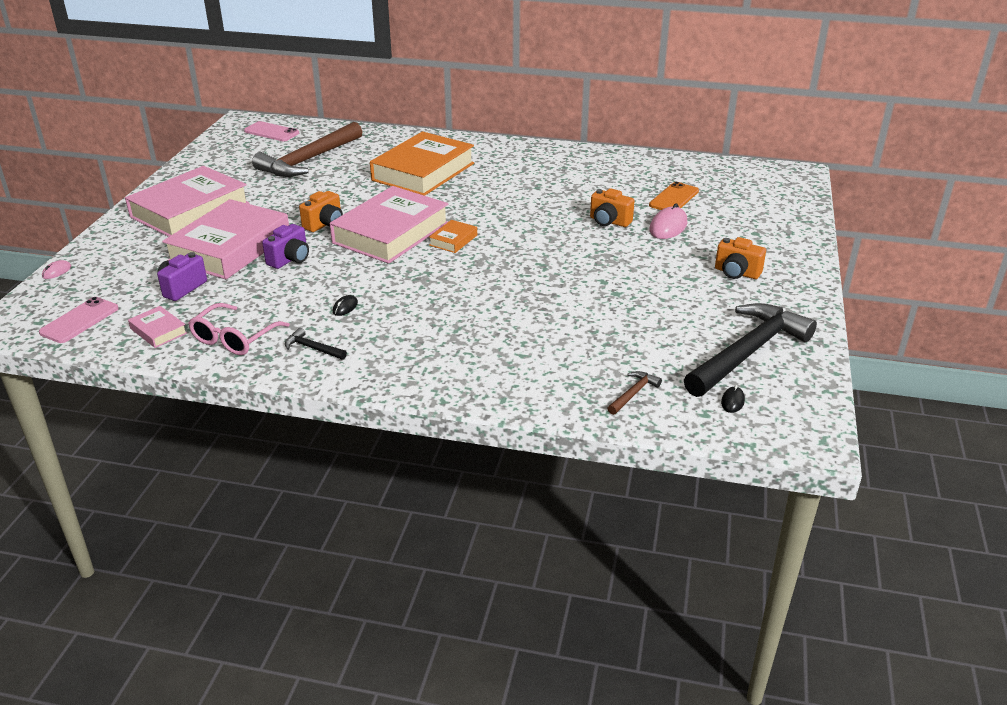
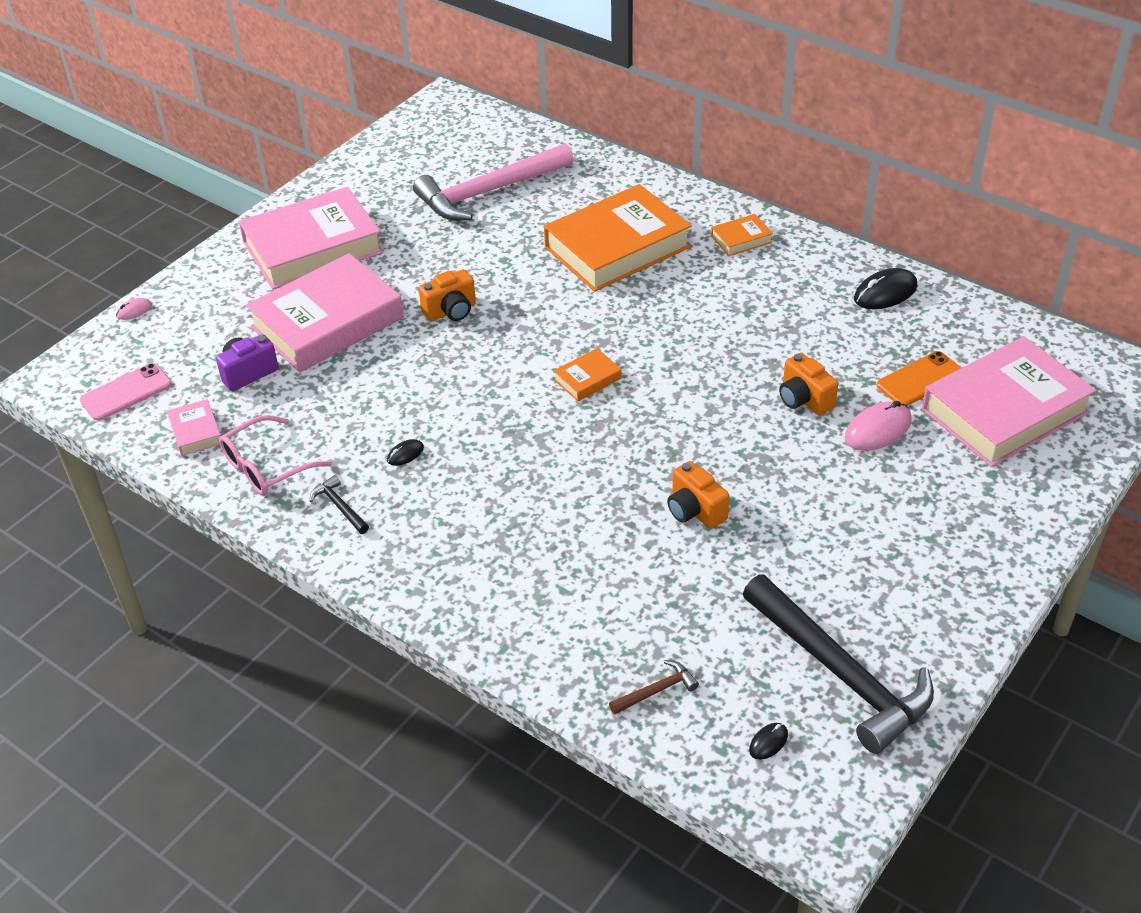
camera: 25 degrees right, 10 degrees up
(271, 132) = (469, 130): pink phone -> none
(290, 259) = (383, 360): purple camera -> none
(308, 160) = (488, 192): brown hammer -> pink hammer
(391, 233) = (520, 347): pink book -> pink book (1005, 411)
(505, 154) = (741, 239): none -> orange book
(618, 163) = (885, 293): none -> black mouse
(736, 273) = (916, 537): orange camera -> orange camera (695, 511)
(748, 352) = (840, 673): black hammer -> black hammer turned 75 degrees clockwise

